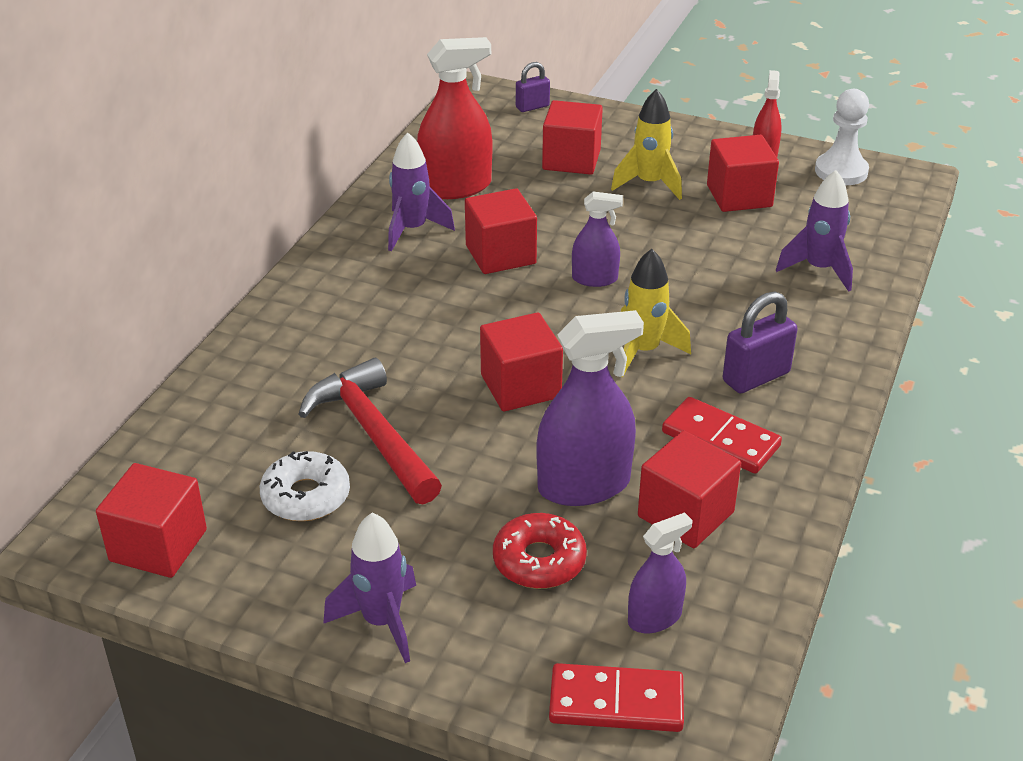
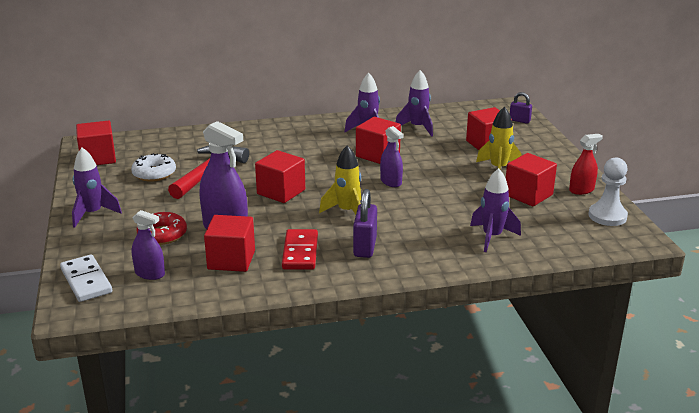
camera: 55 degrees right, 10 degrees down
(455, 187) = (417, 128): red spray bottle -> purple rocket
(616, 702) = (86, 281): red domino -> white domino
(756, 377) = (365, 247): purple padlock -> purple padlock turned 75 degrees clockwise

